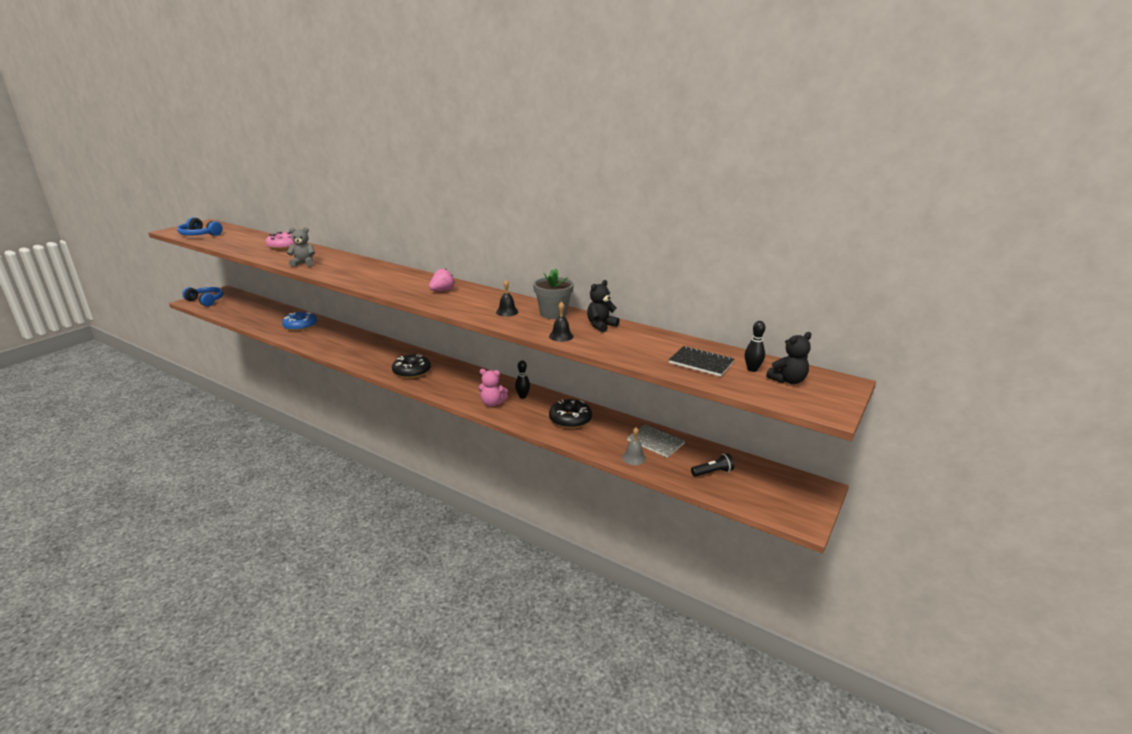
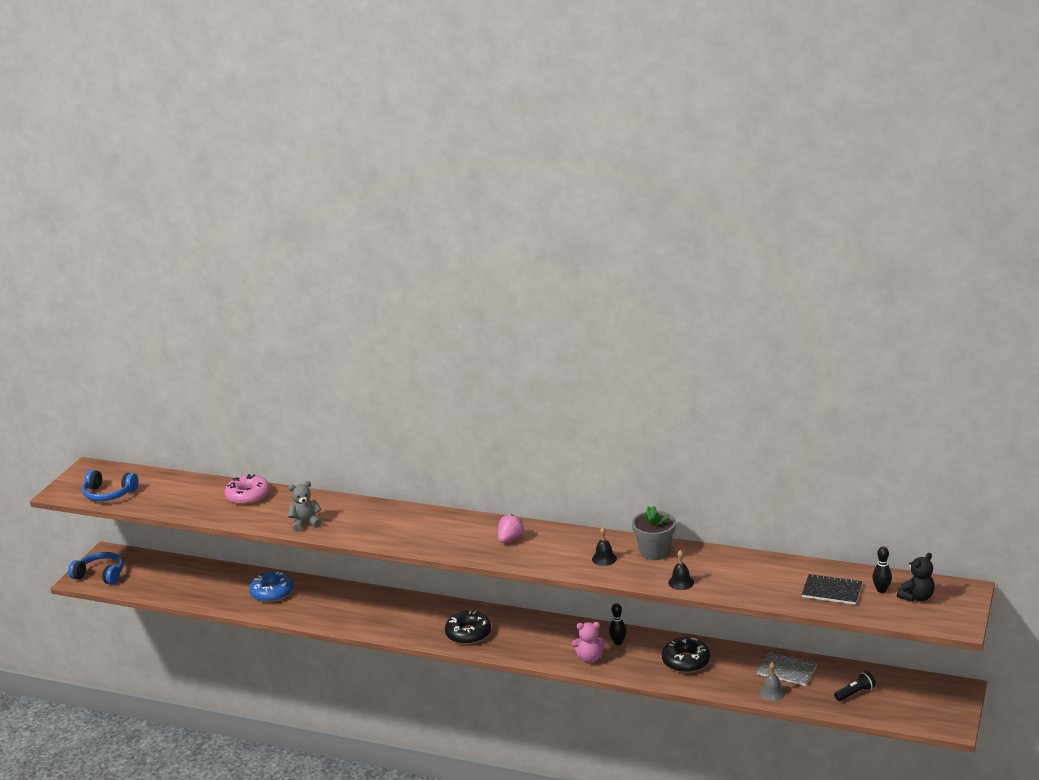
camera: 10 degrees left, 0 degrees up
(601, 326) = (713, 560): black teddy bear -> none

